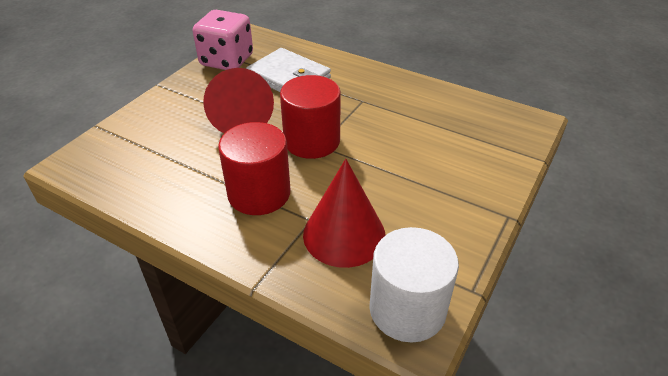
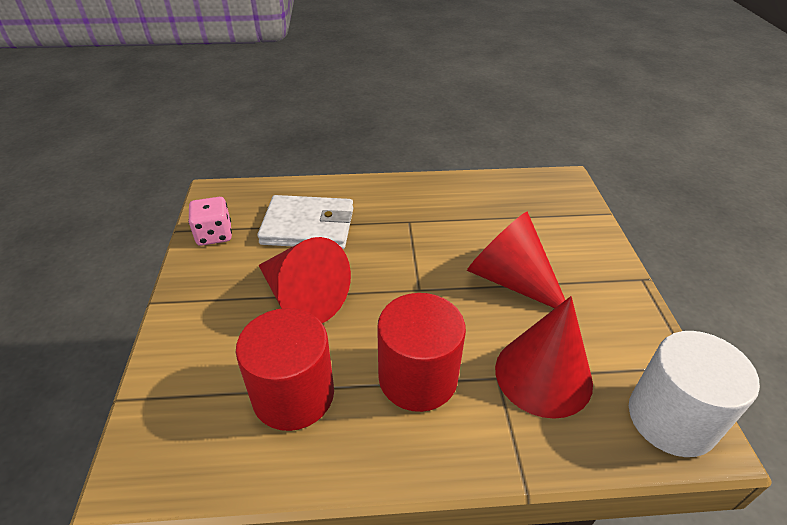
camera: 35 degrees left, 0 degrees up
(226, 60) = (214, 235): pink dice -> pink dice, size x0.61
(312, 141) = (407, 288): red cylinder -> red cylinder (293, 395)
(393, 168) = (510, 280): none -> red cone

